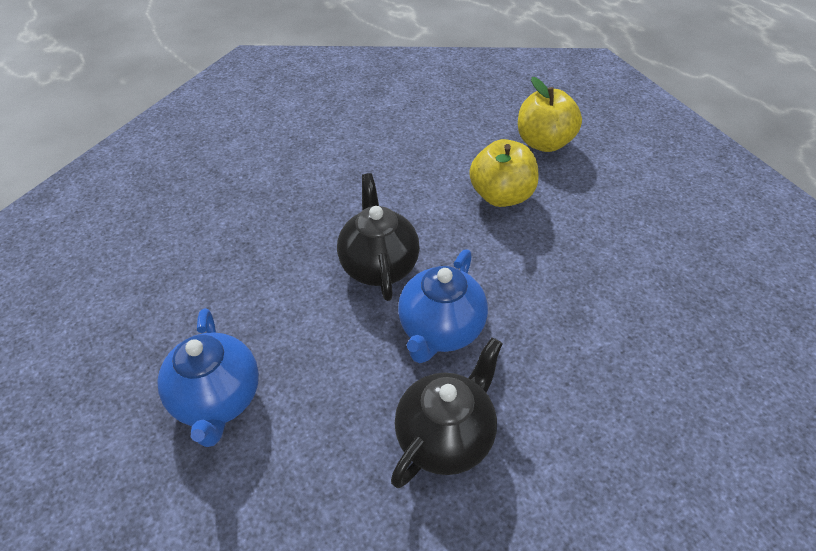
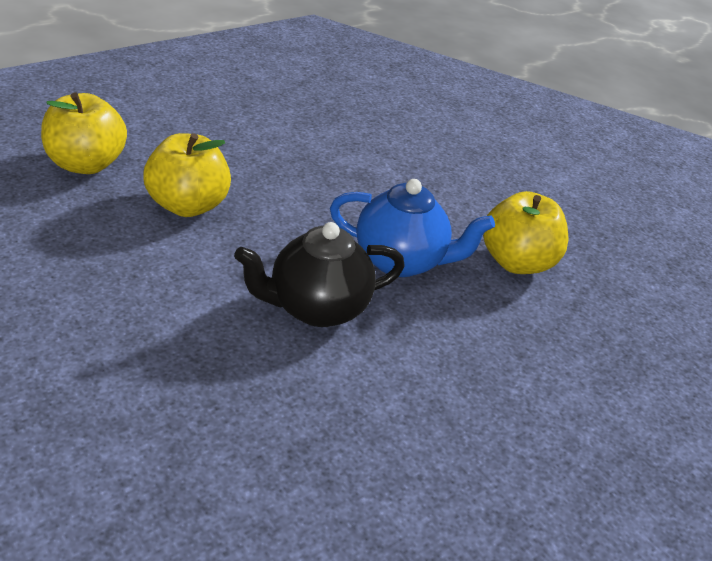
camera: 105 degrees left, 10 degrees down
(218, 400) = (547, 437): blue teapot -> none
(445, 437) = (516, 262): black teapot -> yellow apple

